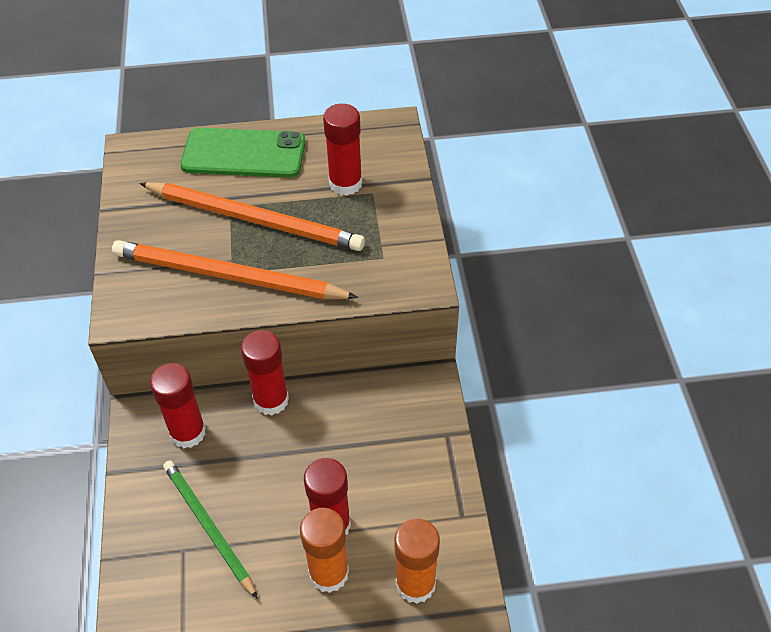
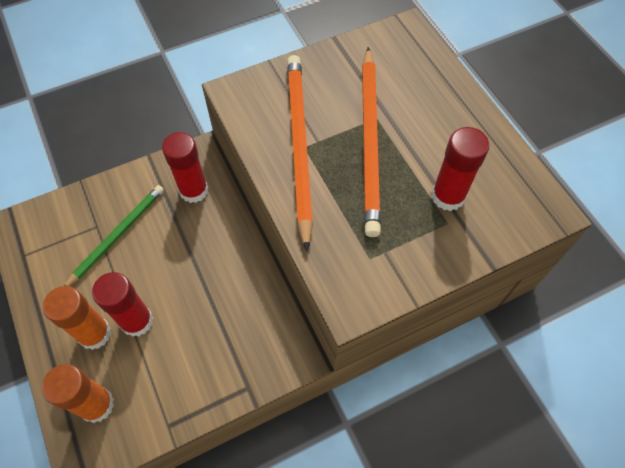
camera: 70 degrees right, 10 degrees up
(244, 154) = (443, 105): green phone -> none
(271, 400) = (240, 235): red glue stick -> none

